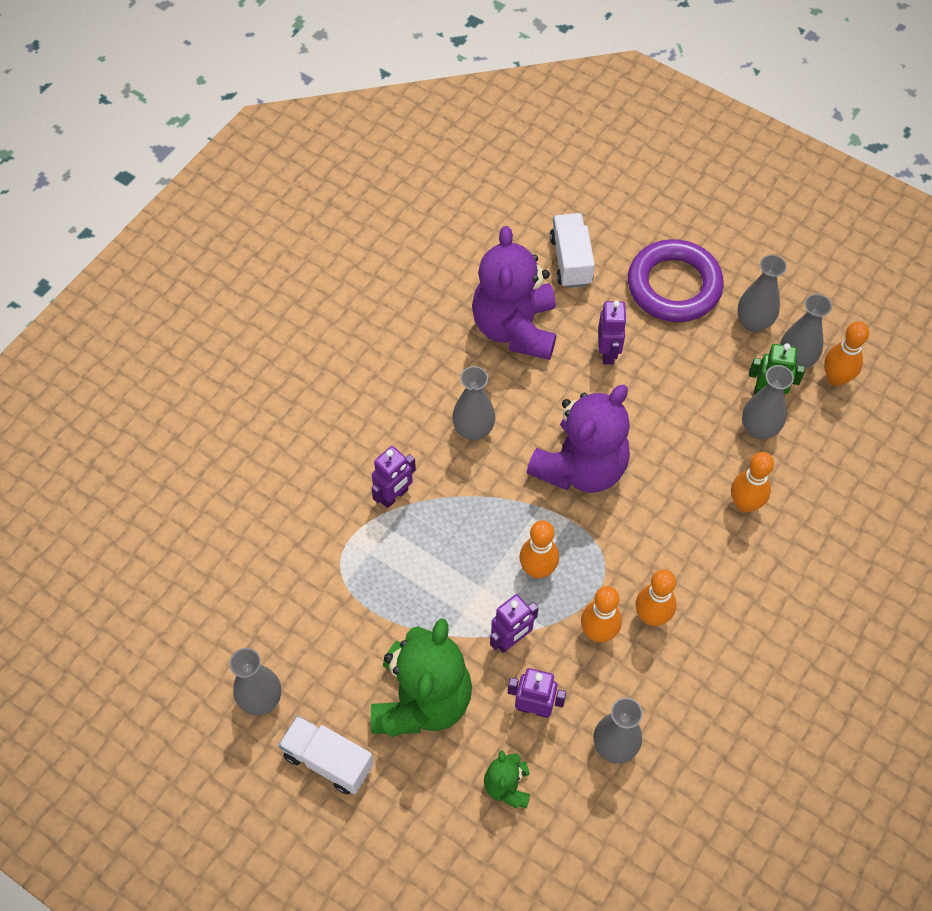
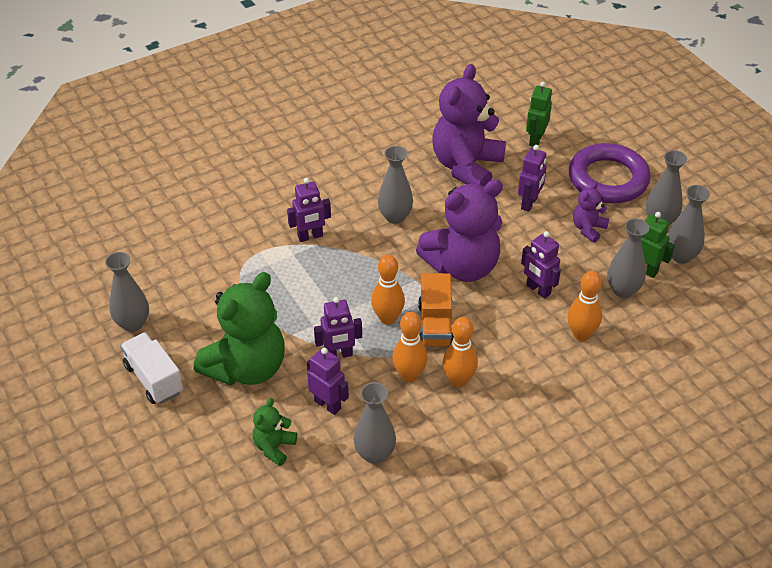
camera: 25 degrees right, 15 degrees down
(570, 261) = (535, 139): white truck -> green robot
(592, 557) = (435, 325): none -> orange truck
(674, 465) = (538, 290): none -> purple robot
(686, 362) = (588, 229): none -> purple teddy bear
(836, 378) = (709, 279): orange bowling pin -> none

